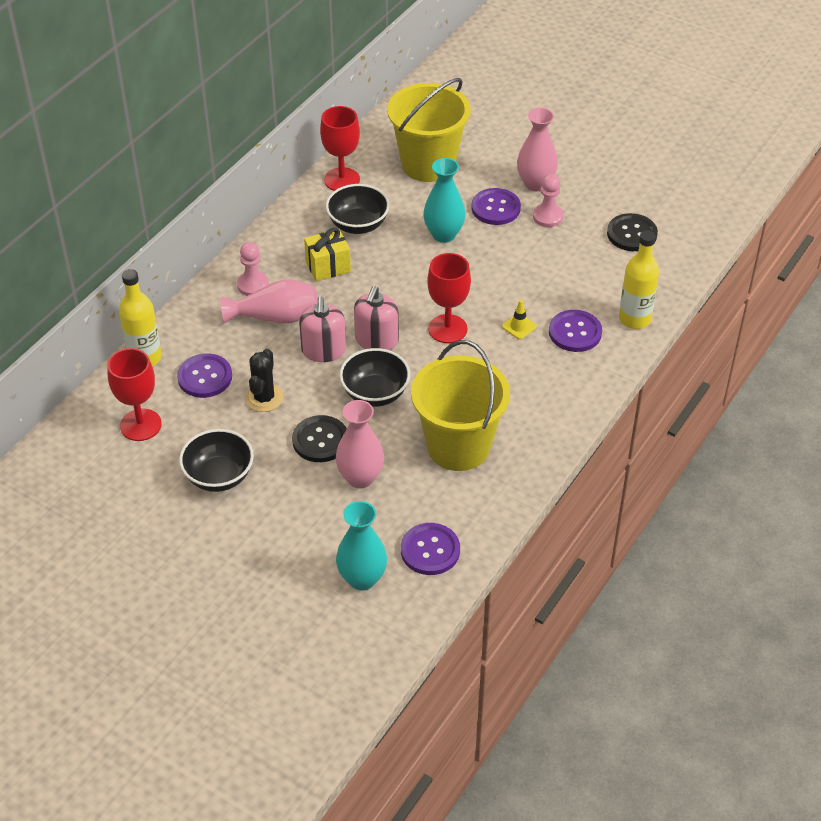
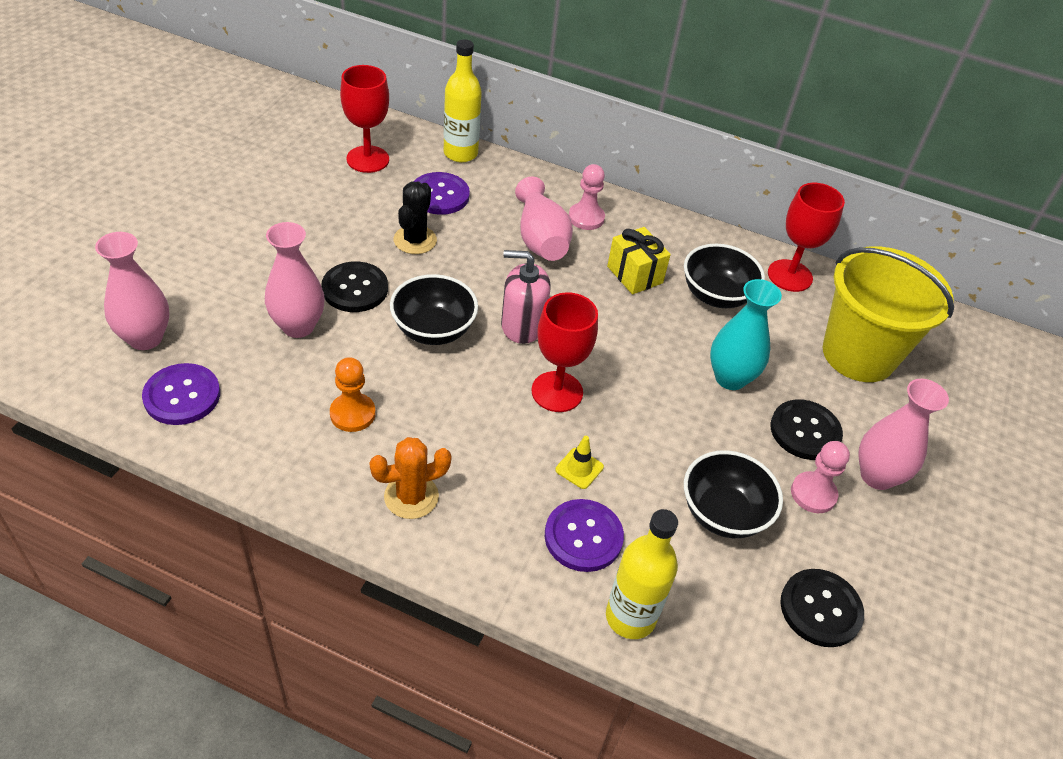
camera: 75 degrees right, 0 degrees up
(219, 476) = (299, 217): black bowl -> black bowl (723, 513)
(264, 398) = (415, 240): black cactus -> black cactus turned 75 degrees counterclockwise
(323, 350) = (496, 281): pink soap dispenser -> none
(362, 579) = (145, 338): turquoise vase -> pink vase
(458, 446) = (352, 414): yellow bucket -> orange pawn
(495, 208) = (805, 431): purple button -> black button
(537, 417) = (411, 496): none -> orange cactus

